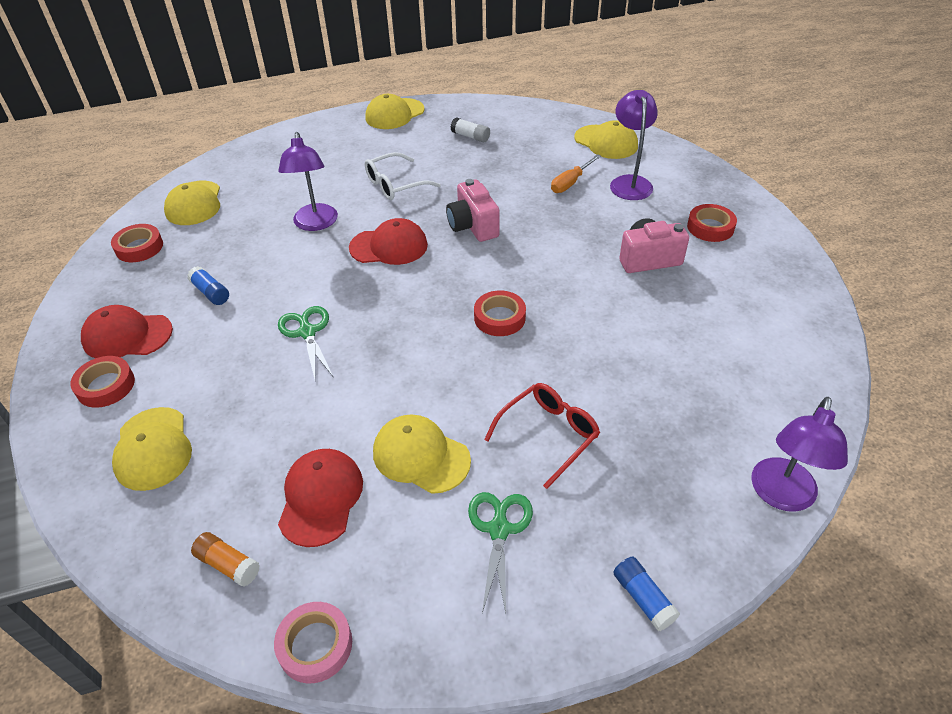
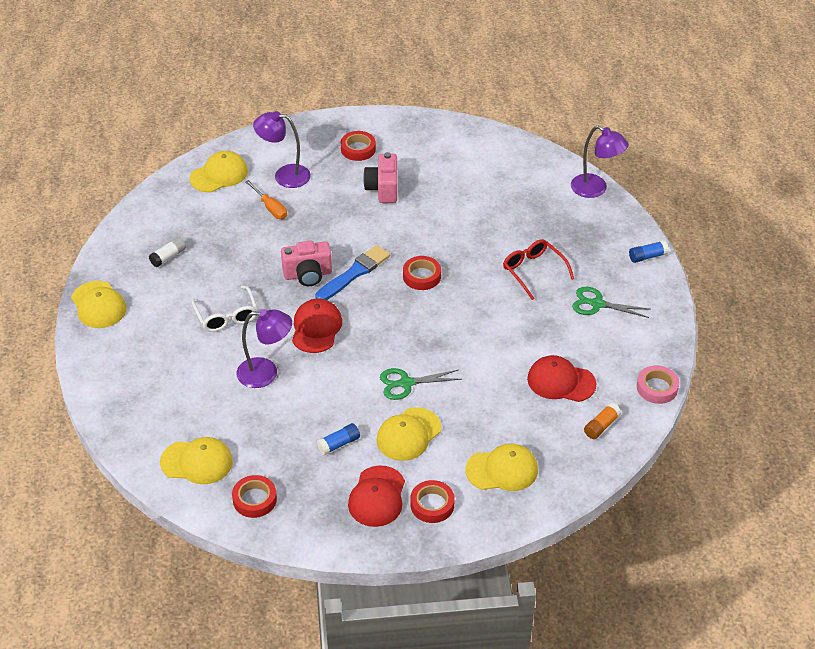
camera: 80 degrees left, 0 degrees up
(421, 456) = (538, 332): yellow cap -> yellow cap (408, 434)
(486, 260) = (354, 273): none -> blue brush

